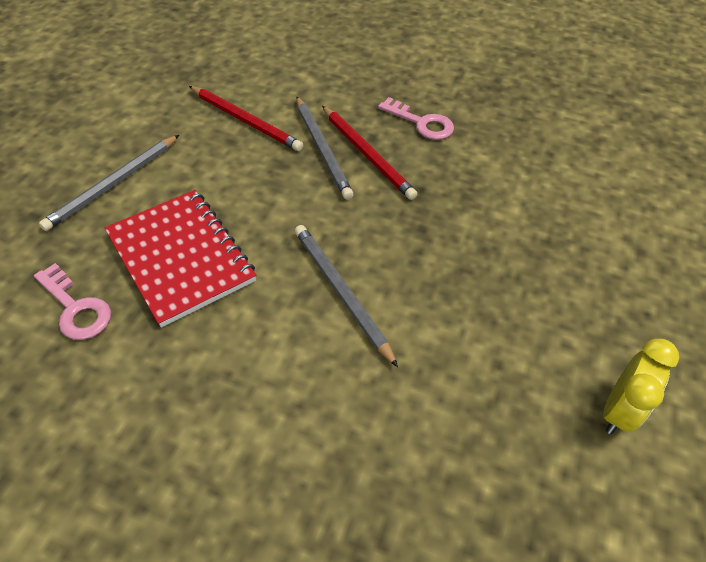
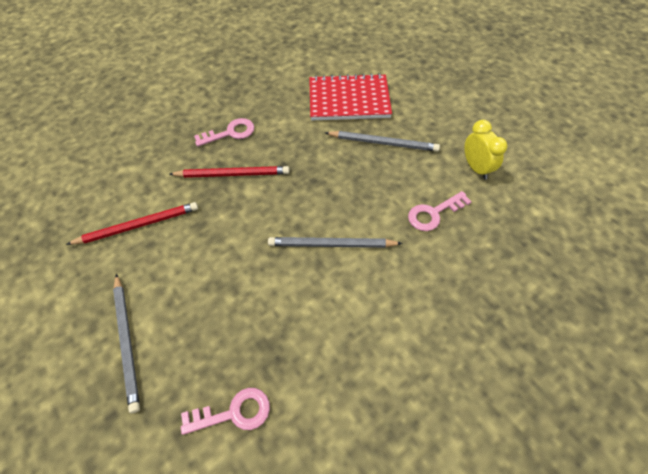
camera: 55 degrees left, 5 degrees up
(181, 257) = (238, 323): red notebook -> red notebook (349, 100)
(322, 149) = (206, 195): grey pencil -> grey pencil (383, 143)
(482, 387) = (433, 213): none -> pink key

